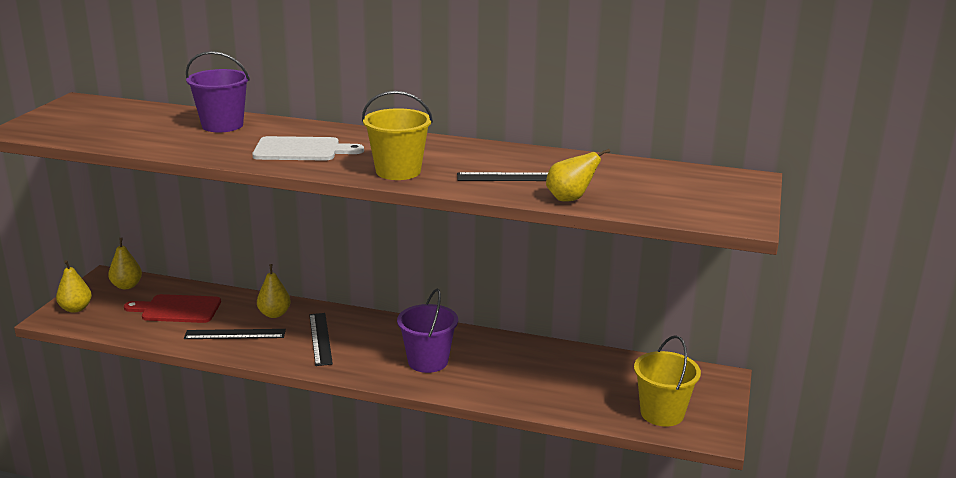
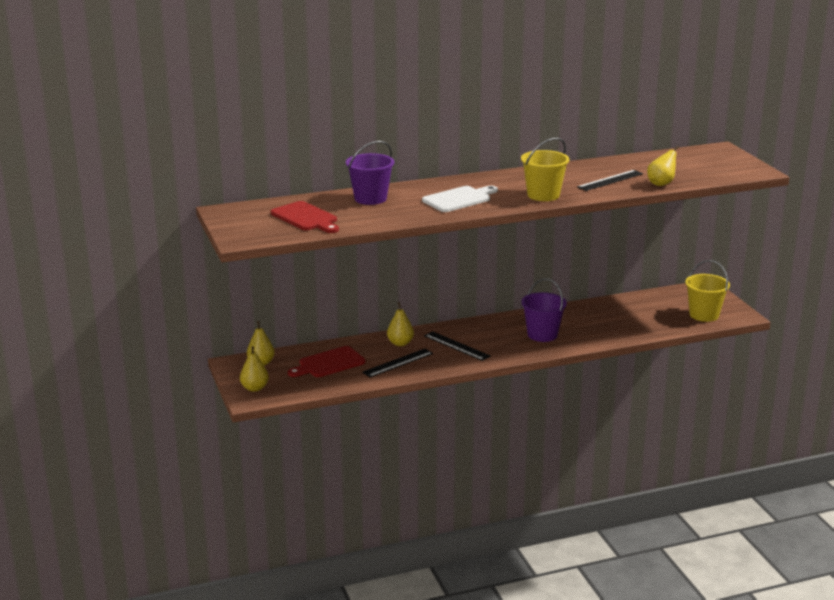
camera: 35 degrees left, 0 degrees up
(121, 126) = (306, 218): none -> red cutting board

